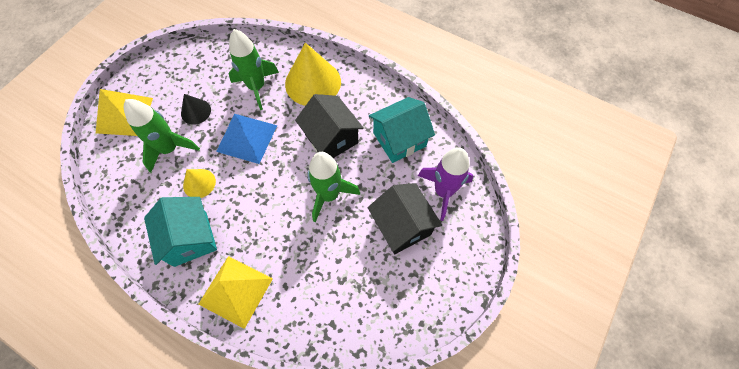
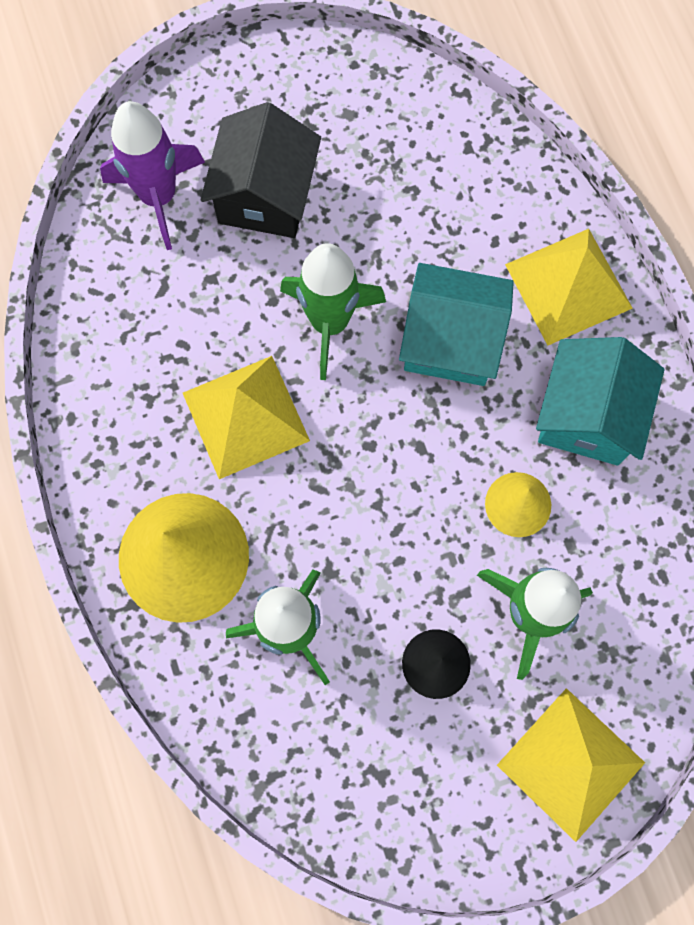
camera: 140 degrees left, 10 degrees up
(247, 138) = (383, 530): blue pyramid -> none
(331, 138) = (246, 416): black house -> yellow pyramid
(399, 139) = (141, 327): turquoise house -> turquoise house (451, 341)

